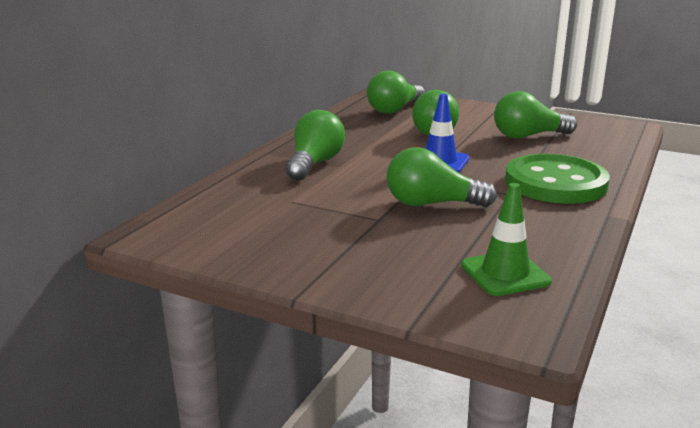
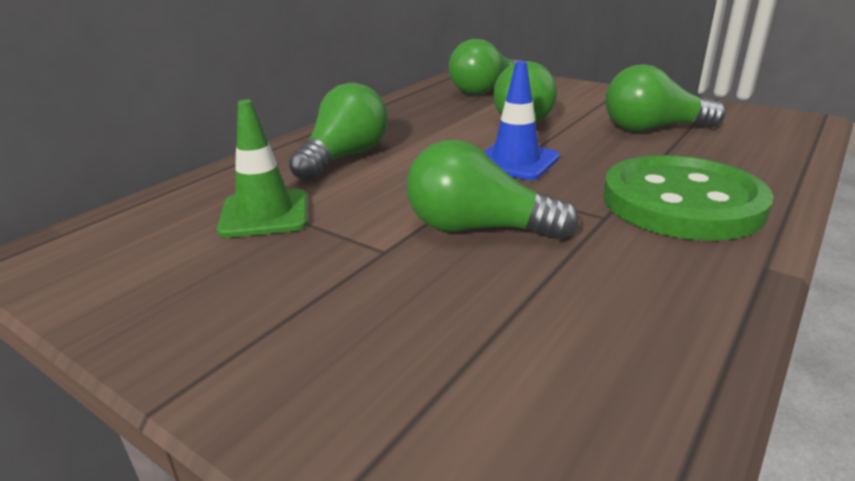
camera: 10 degrees right, 5 degrees up
(505, 273) = (555, 389): green traffic cone -> green traffic cone (265, 214)

